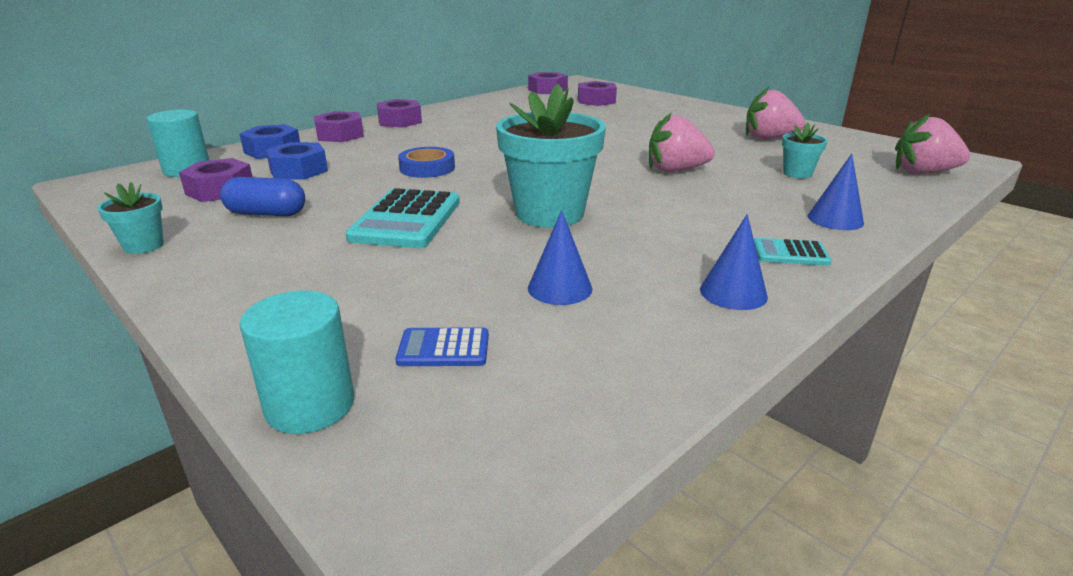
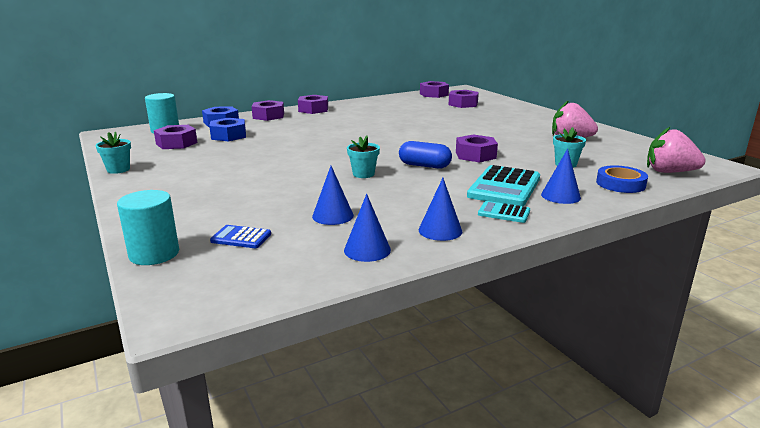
camera: 15 degrees right, 5 degrees down
(267, 213) = (194, 159): blue capsule -> blue capsule (424, 166)
(406, 220) = (271, 170): turquoise calculator -> turquoise calculator (504, 187)
(427, 168) = (308, 140): blue tape -> blue tape (620, 184)
(549, 213) = (363, 174): turquoise flower pot -> turquoise flower pot, size x0.47
(659, 342) = (367, 250): none -> blue cone
(675, 170) = (475, 155): pink strawberry -> purple nut

